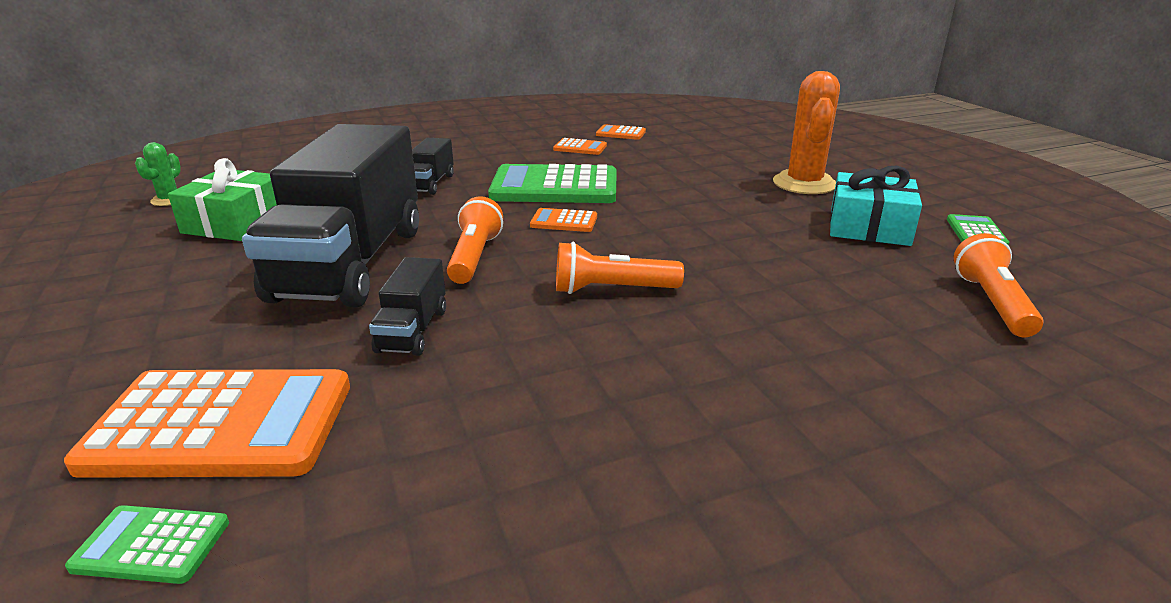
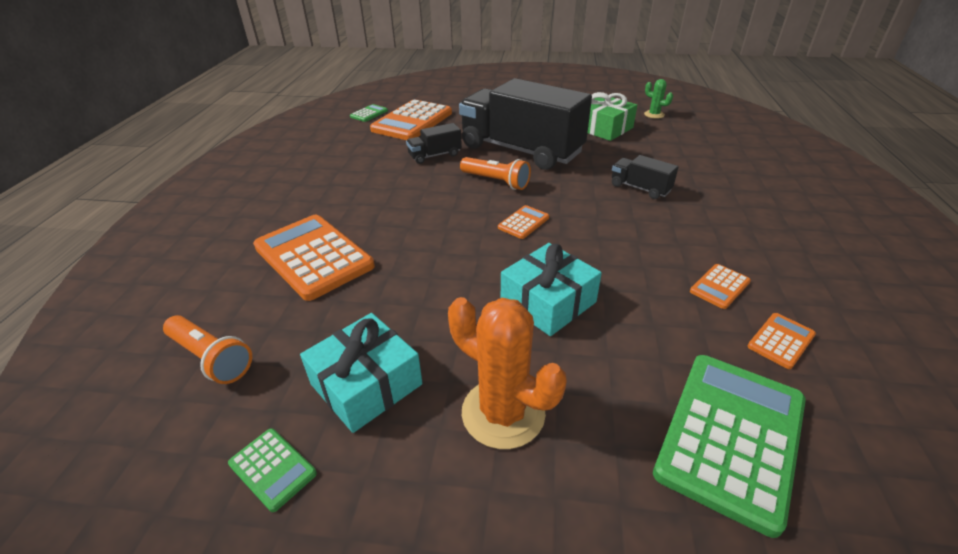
camera: 120 degrees right, 10 degrees up
(412, 330) = (435, 155): black truck -> black truck turned 60 degrees counterclockwise
(554, 187) = (600, 238): green calculator -> green calculator (731, 436)
(612, 289) = (413, 211): orange flashlight -> none
(677, 190) = (548, 302): none -> turquoise gift
(793, 319) = (313, 257): none -> orange calculator

